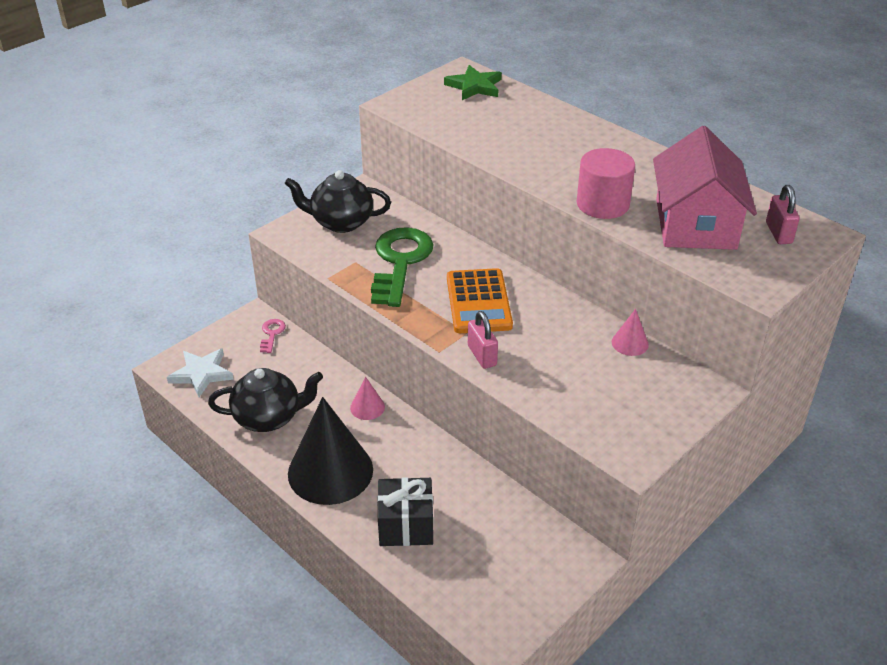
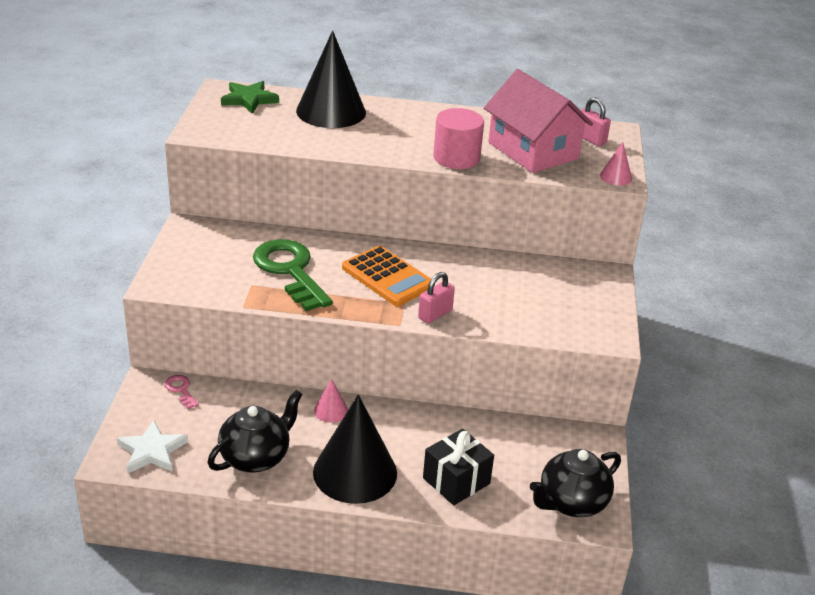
camera: 40 degrees left, 5 degrees down
(341, 222) = (200, 258): black teapot -> black teapot (571, 503)
(482, 355) = (435, 314): pink padlock -> pink padlock turned 75 degrees counterclockwise
(535, 119) = (331, 111): none -> black cone
(630, 343) = (525, 263): pink cone -> pink cone (616, 177)

